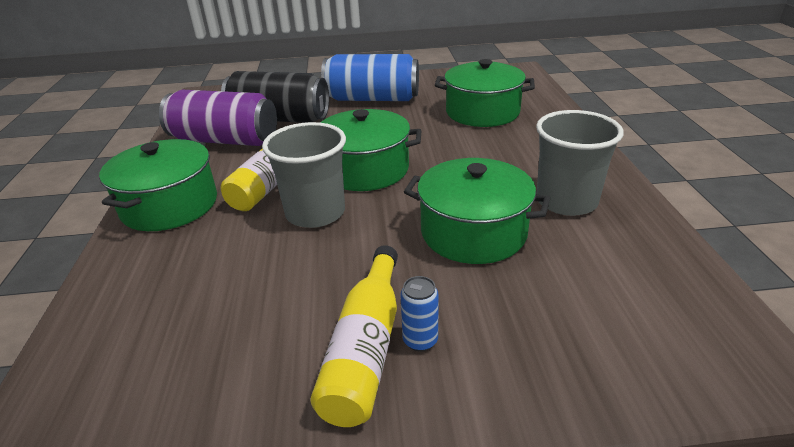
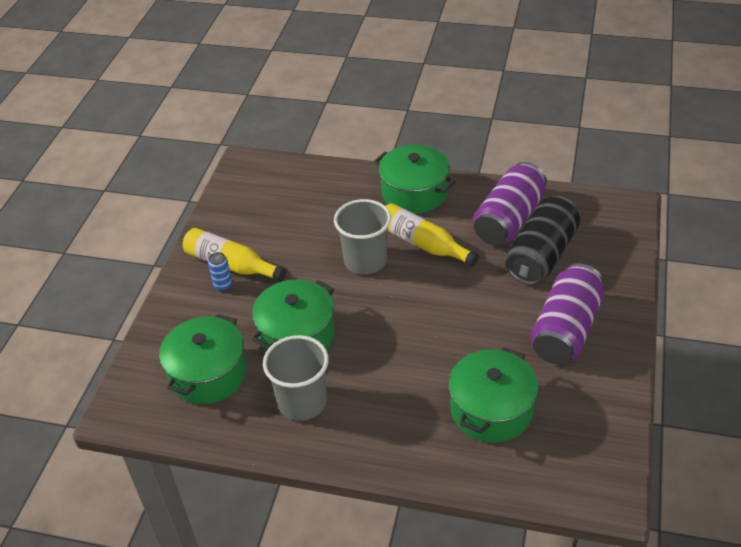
camera: 110 degrees right, 10 degrees up
(365, 169) = (413, 296): green pot -> green pot (208, 374)
(372, 99) = (566, 329): blue can -> purple can

